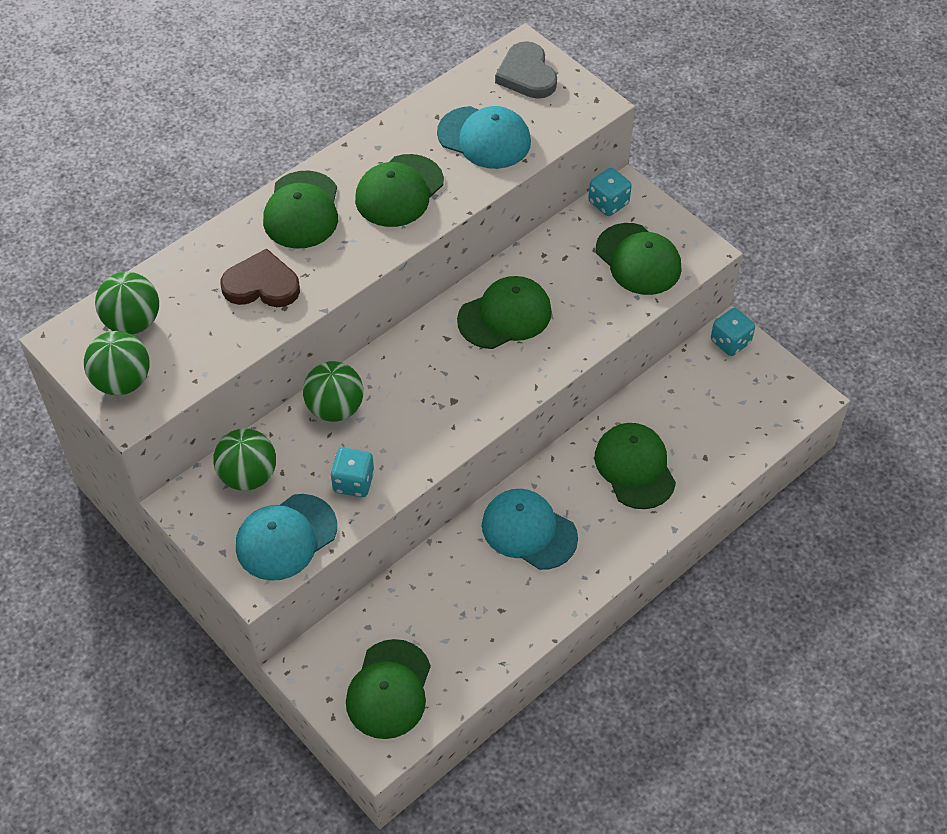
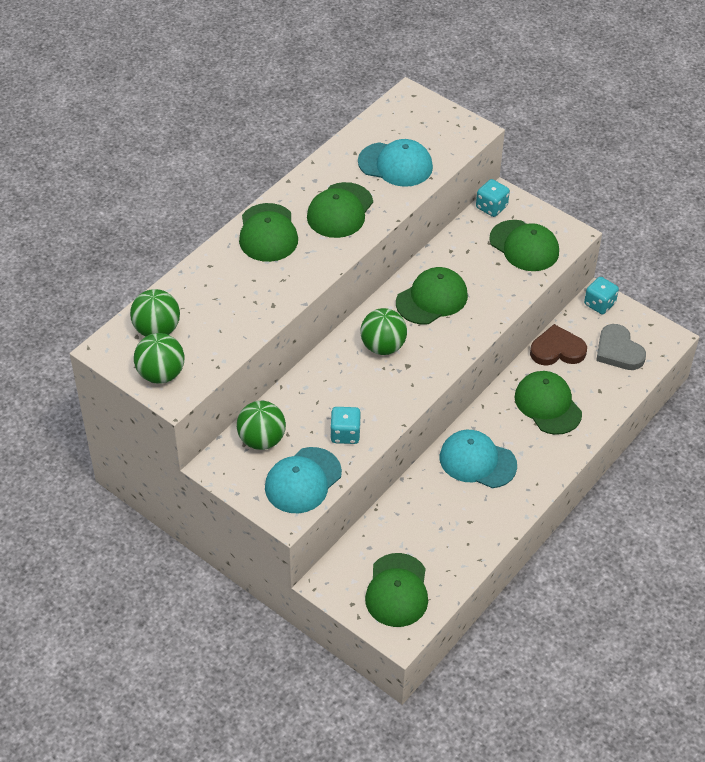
camera: 10 degrees left, 5 degrees down
(262, 285) = (251, 291): brown heart -> brown heart (557, 350)
(335, 408) = (317, 382): green ball -> green ball (383, 346)
(527, 75) = (416, 115): grey heart -> grey heart (618, 351)

